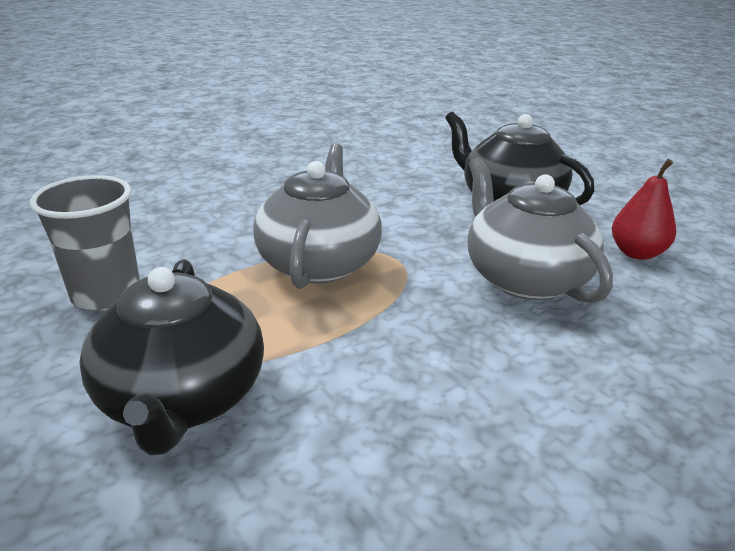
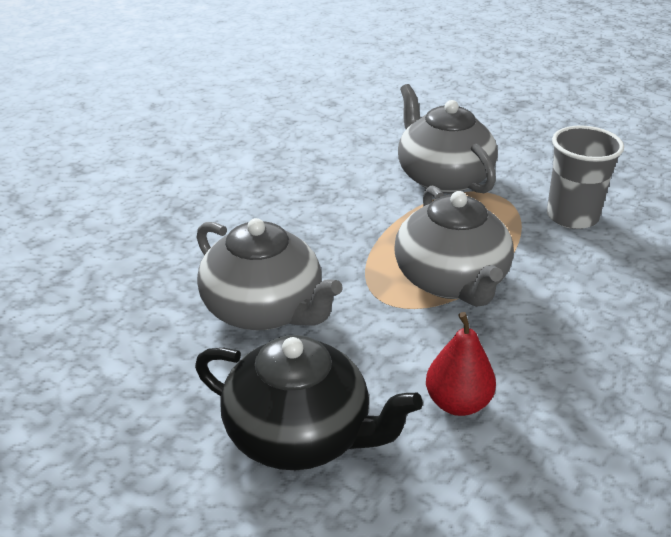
camera: 160 degrees right, 5 degrees up
(182, 398) = (443, 178): black teapot -> grey teapot
(636, 253) = (147, 375): red pear -> red pear (457, 403)

